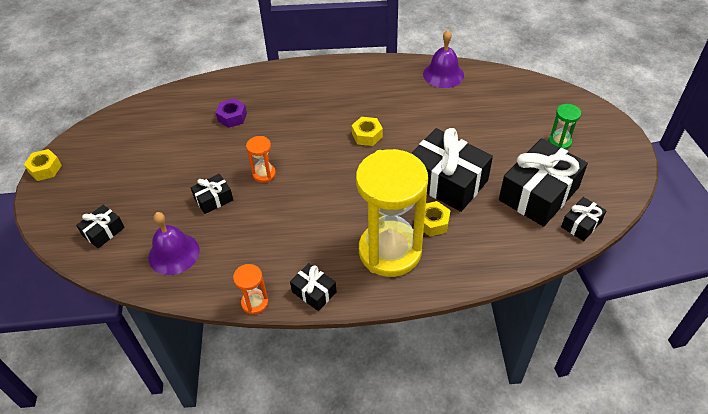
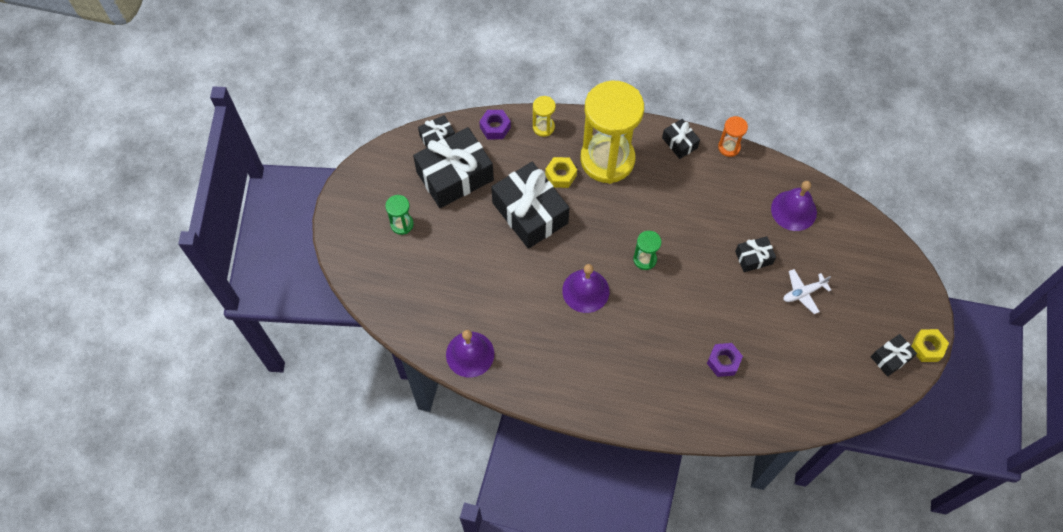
camera: 165 degrees left, 15 degrees up
(103, 232) = (859, 251): black gift -> black gift (890, 358)
(162, 182) = (803, 293): none -> white plane
(264, 174) = (701, 273): orange hourglass -> none
(320, 171) = (645, 259): none -> green hourglass
(367, 135) = (585, 291): yellow nut -> purple bell
(475, 267) = (543, 127): none -> yellow hourglass
(527, 252) = (495, 127): none -> purple nut

